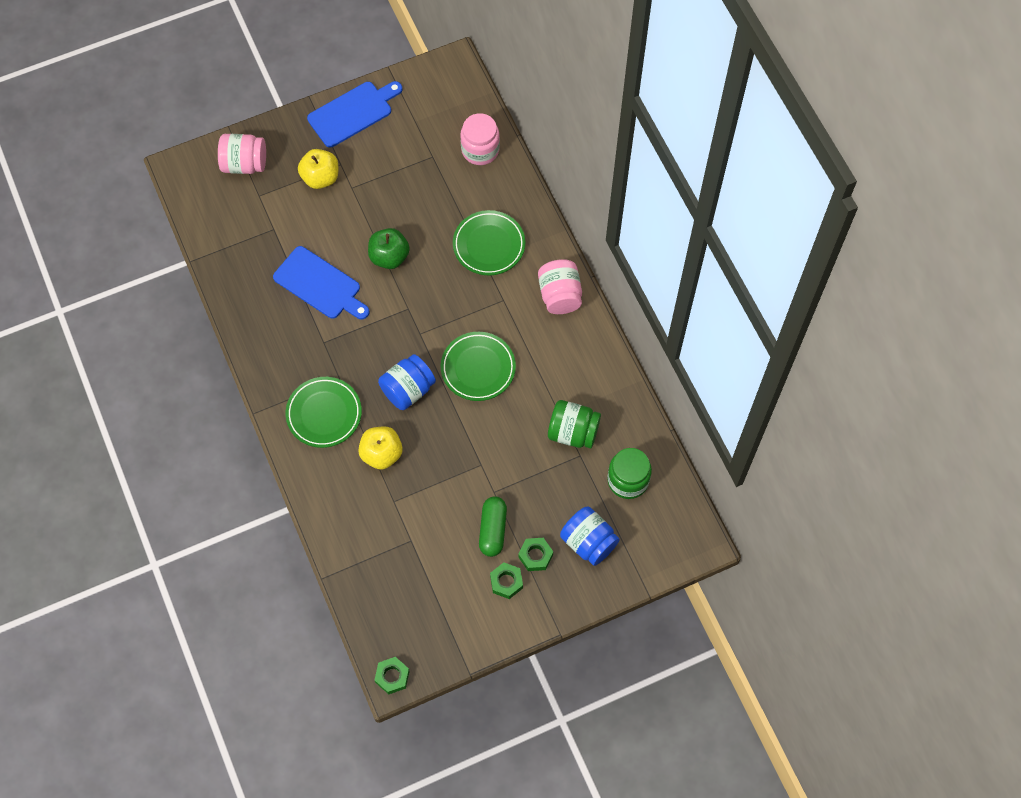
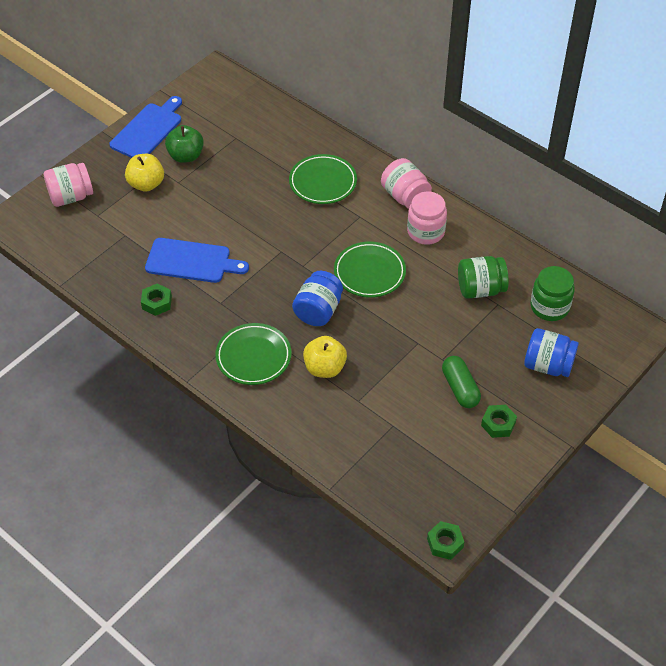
camera: 25 degrees left, 15 degrees down
(389, 257) = (241, 220): green apple -> green apple (186, 156)
(480, 150) = (274, 120): pink jar -> pink jar (426, 232)
(535, 556) = (510, 393): green nut -> green nut (157, 303)

